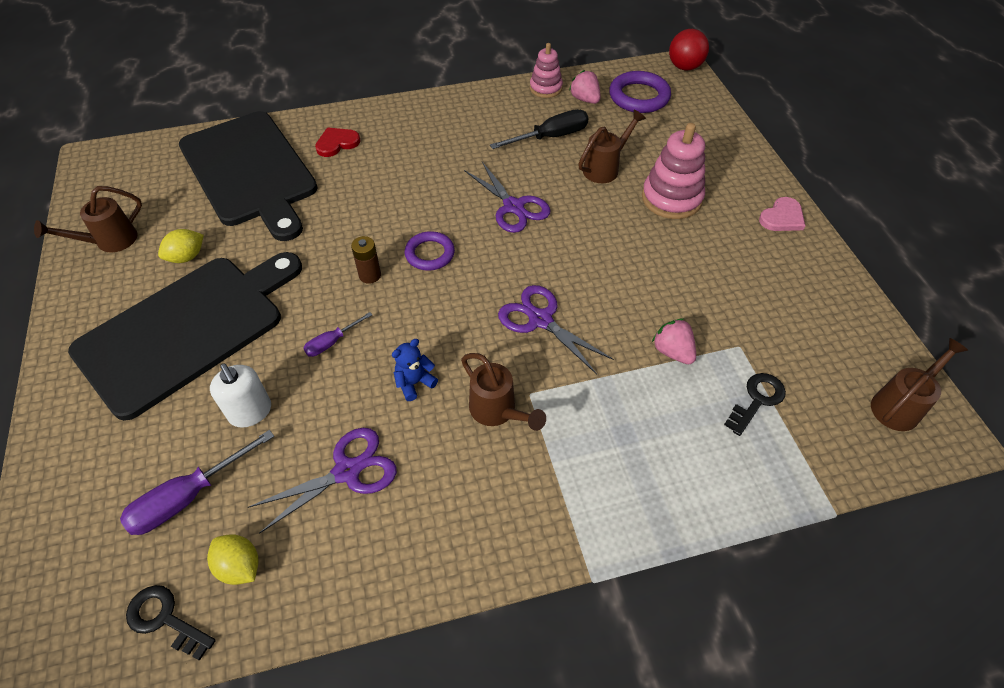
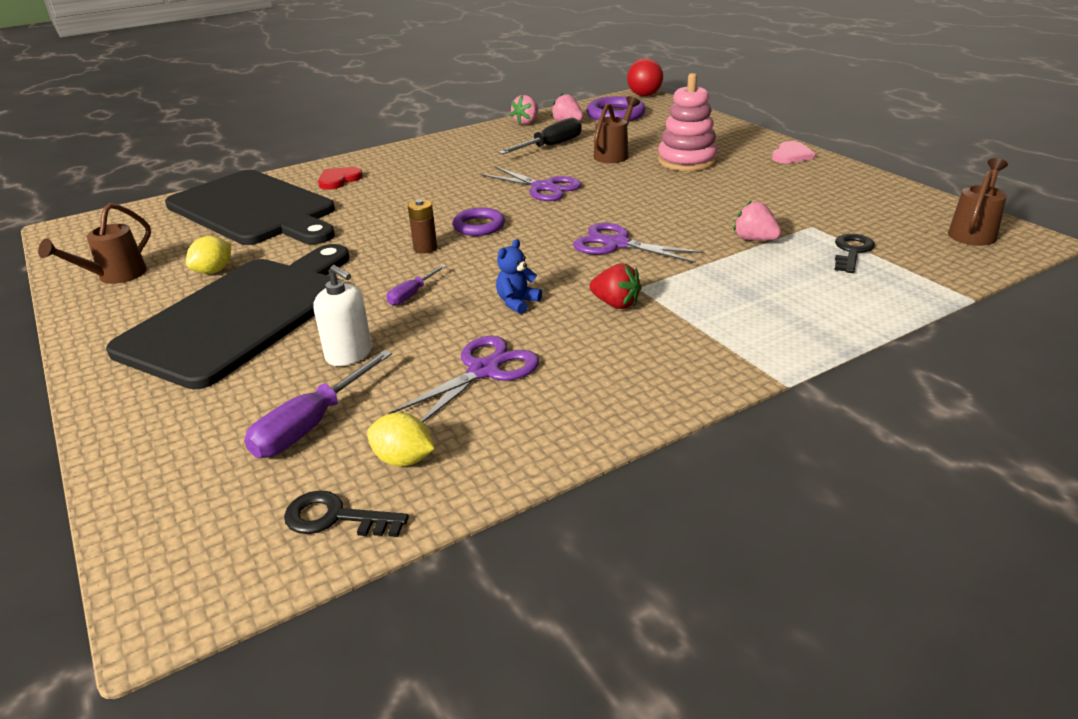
camera: 15 degrees left, 20 degrees down
(498, 412) = (615, 304): brown watering can -> red strawberry
(545, 88) = (526, 122): pink stacking toy -> pink strawberry

